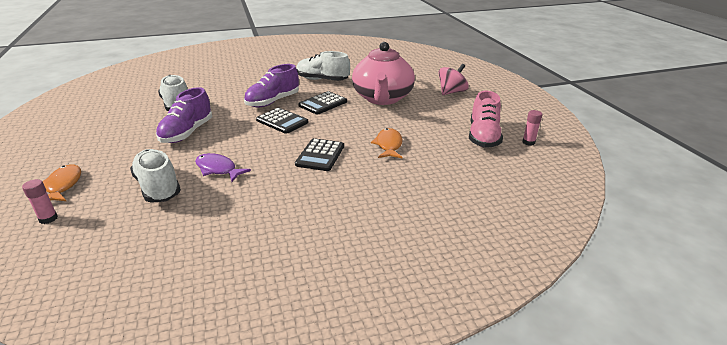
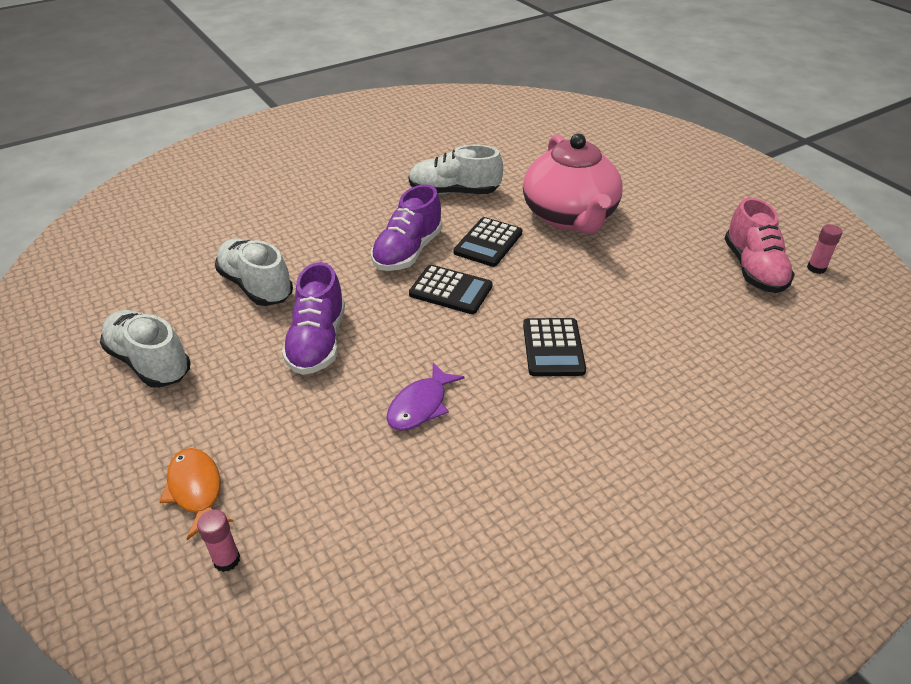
camera: 15 degrees left, 10 degrees up
(158, 187) = (355, 460): white shoe -> white shoe (149, 362)
(218, 169) = (420, 405): purple fish -> purple fish turned 75 degrees counterclockwise
(388, 145) = (636, 309): orange fish -> none
(451, 92) = (660, 188): pink spinning top -> none

